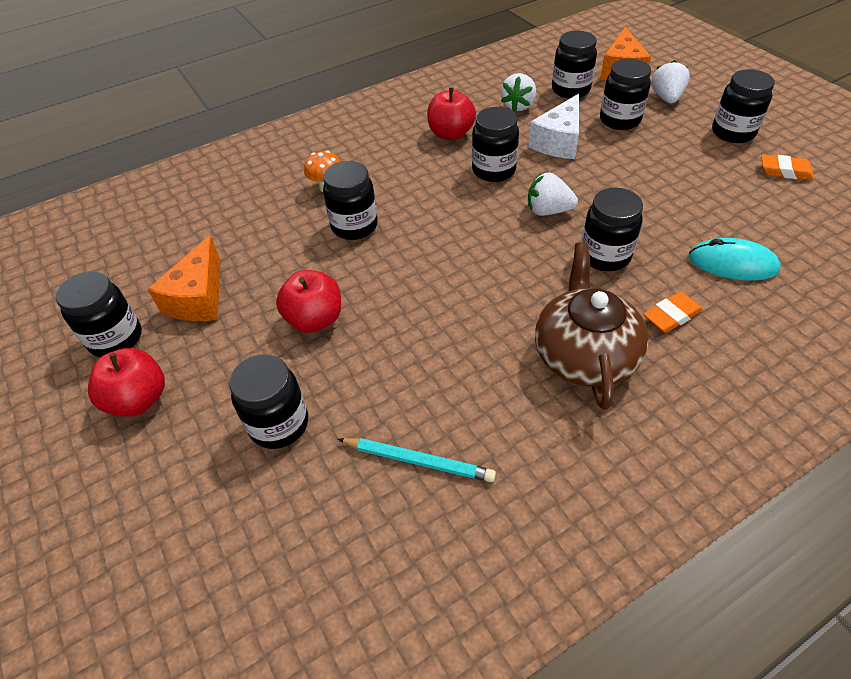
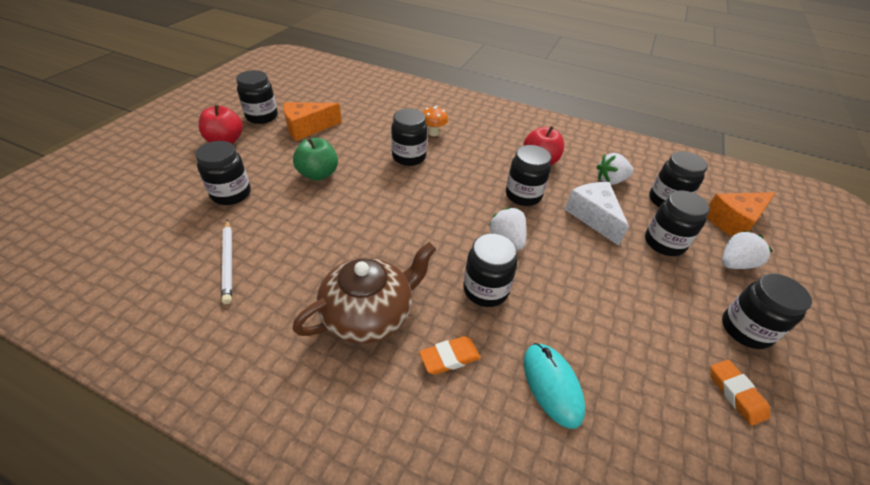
camera: 50 degrees right, 5 degrees down
(315, 319) = (318, 174): red apple -> green apple
(418, 461) = (228, 262): turquoise pencil -> white pencil
(558, 142) = (593, 217): white cheese -> white cheese turned 75 degrees clockwise
(671, 316) = (449, 357): orange eraser -> orange eraser turned 45 degrees counterclockwise

